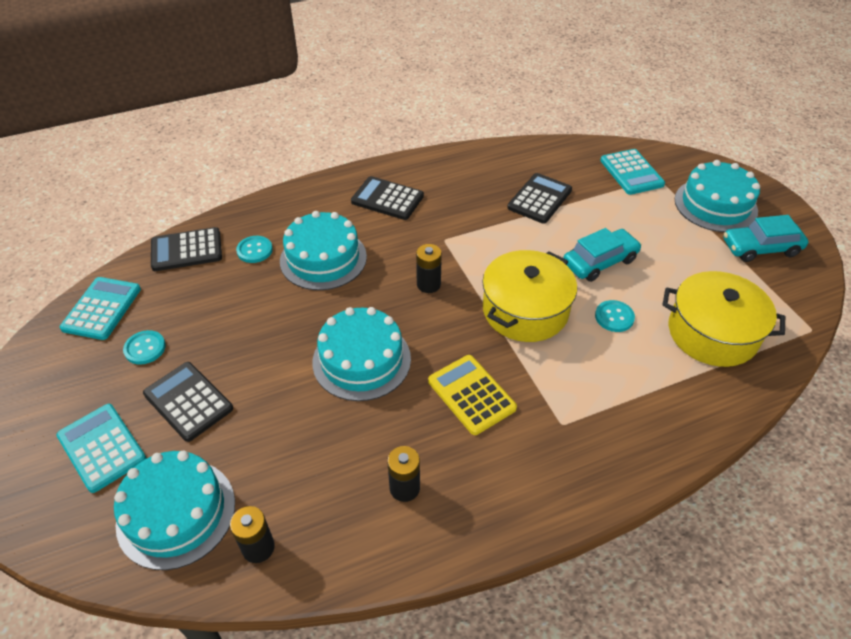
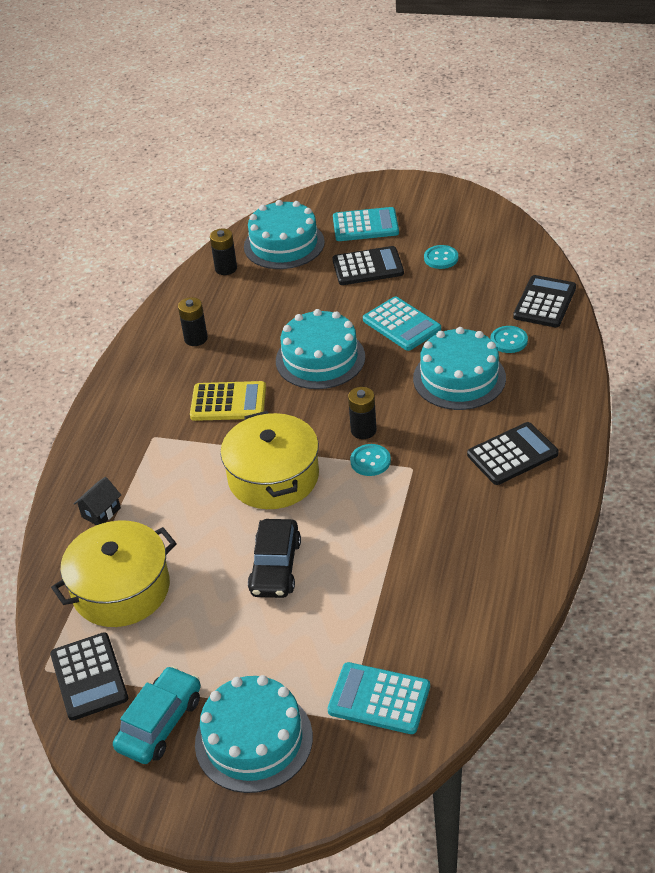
camera: 130 degrees right, 5 degrees down
(102, 309) = (507, 246): turquoise calculator -> turquoise calculator (401, 324)
(539, 199) = (408, 577): black calculator -> black calculator (89, 677)
(600, 262) = (275, 567): turquoise car -> black car
(614, 317) = (206, 532): turquoise button -> turquoise button (370, 461)
(671, 400) = (101, 512): none -> black house

